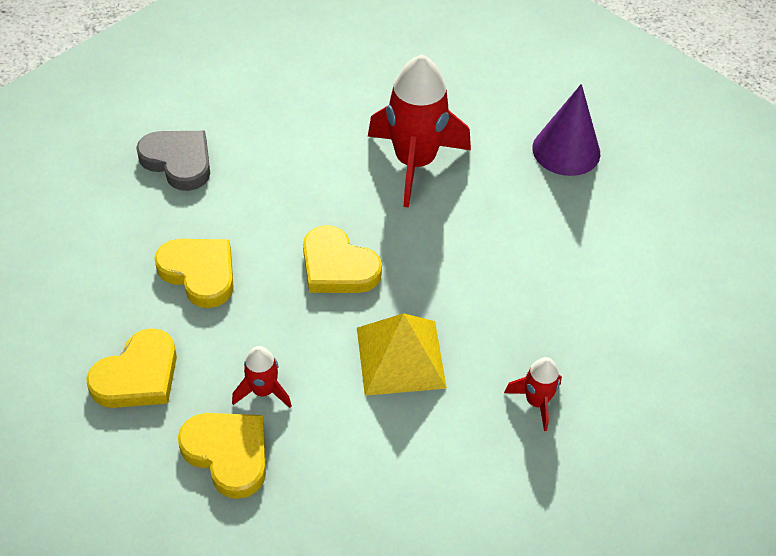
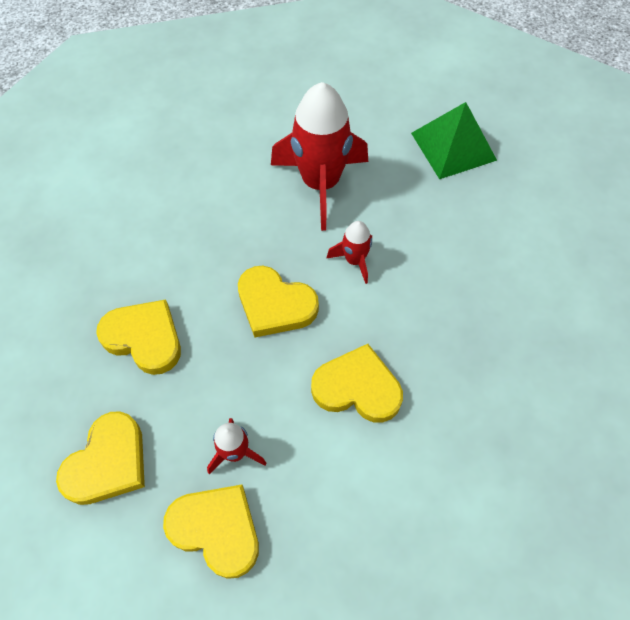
camera: 10 degrees left, 10 degrees up
(178, 161) = (97, 224): grey heart -> none
(401, 357) = (357, 388): yellow pyramid -> yellow heart
(536, 401) = (494, 407): red rocket -> red rocket (354, 260)
(566, 150) = (453, 146): purple cone -> green pyramid

